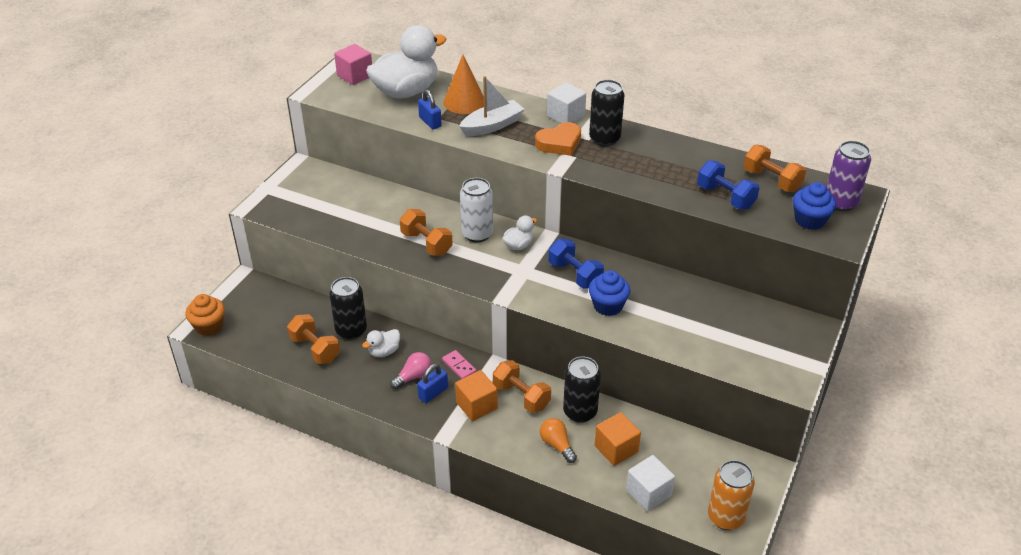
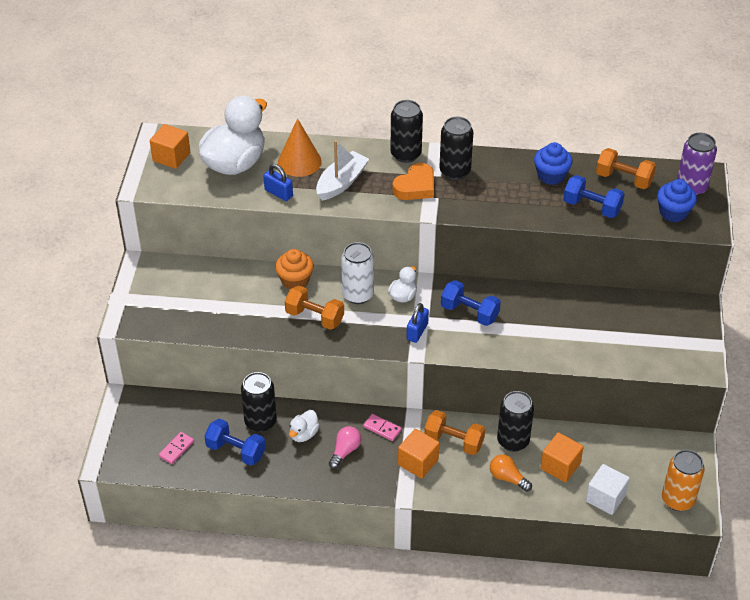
camera: 20 degrees left, 5 degrees up
(209, 326) = (115, 458): orange cupcake -> orange cupcake (295, 280)
(264, 333) = (176, 449): none -> pink domino
(315, 349) = (236, 451): orange dumbbell -> blue dumbbell
(355, 76) = (171, 157): pink cube -> orange cube
(433, 393) = (372, 462): blue padlock -> blue padlock (417, 332)
(566, 116) = (406, 154): white cube -> black can
(608, 306) = (514, 336): blue cupcake -> blue cupcake (551, 176)

